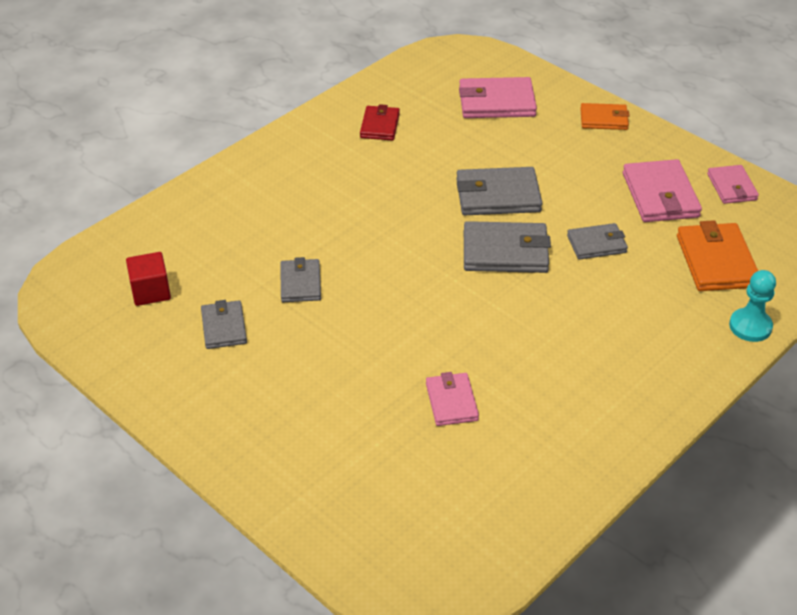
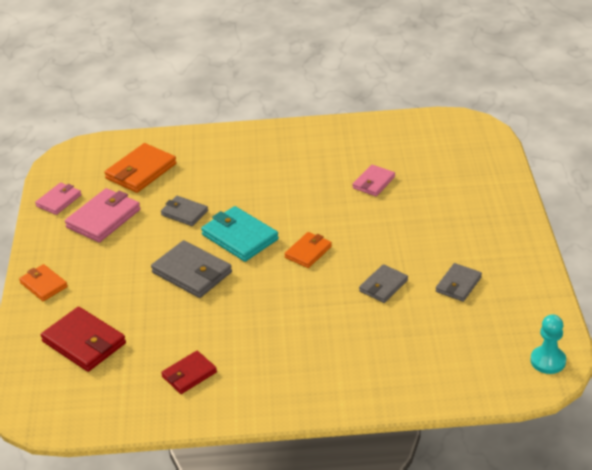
camera: 135 degrees left, 5 degrees down
(151, 291) = (486, 334): red cube -> none
(417, 275) = (308, 252): none -> orange wallet
(496, 102) = (84, 342): pink wallet -> red wallet
(505, 252) = (240, 237): grey wallet -> turquoise wallet
(750, 326) = (181, 138): turquoise pawn -> turquoise pawn (548, 361)

